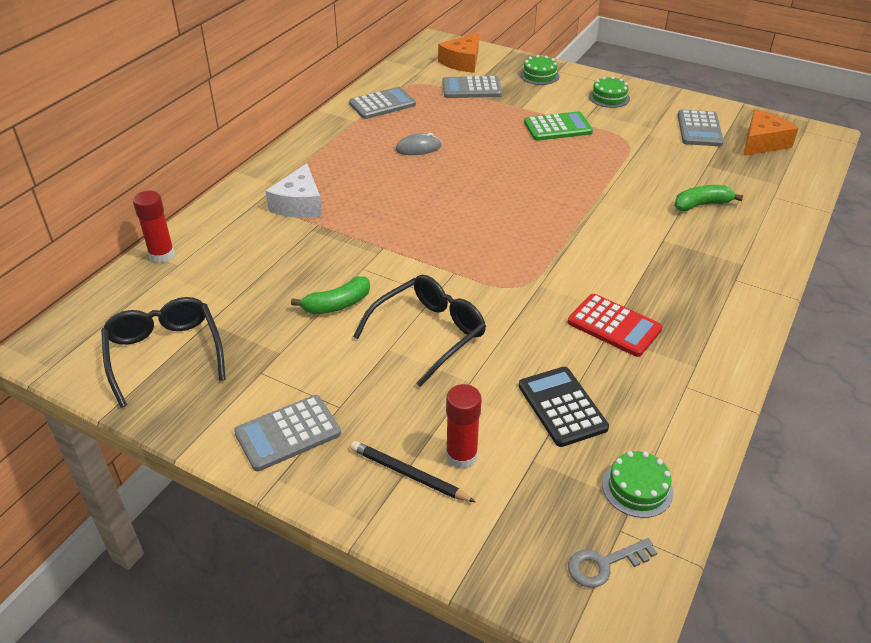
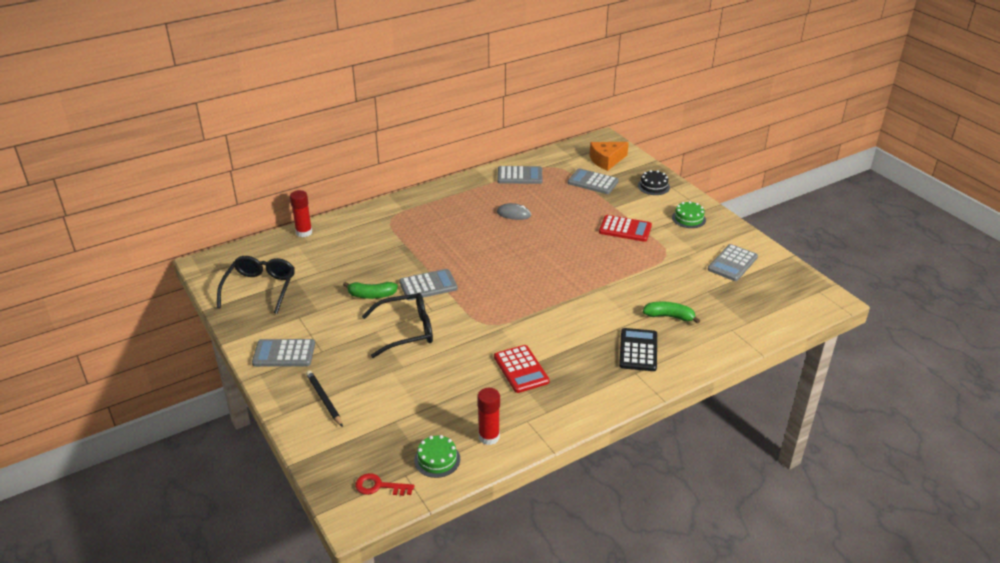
camera: 30 degrees right, 5 degrees down
(299, 204) = (405, 227): white cheese -> none
(399, 265) = (428, 285): none -> grey calculator
(461, 456) = (360, 402): red glue stick -> red glue stick (489, 437)
(539, 75) = (653, 186): green cake -> black cake
(558, 127) = (625, 229): green calculator -> red calculator
(562, 407) = (440, 401): black calculator -> black calculator (638, 350)
(604, 564) = (379, 486): grey key -> red key
(762, 143) = (771, 289): orange cheese -> none

